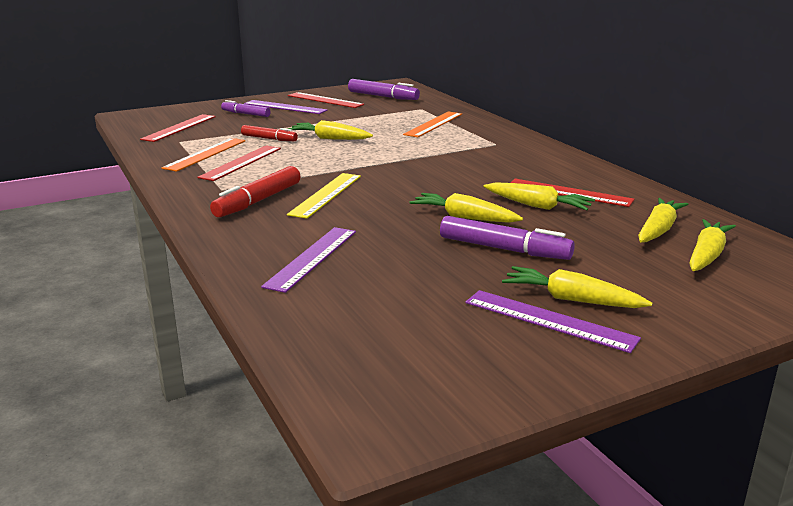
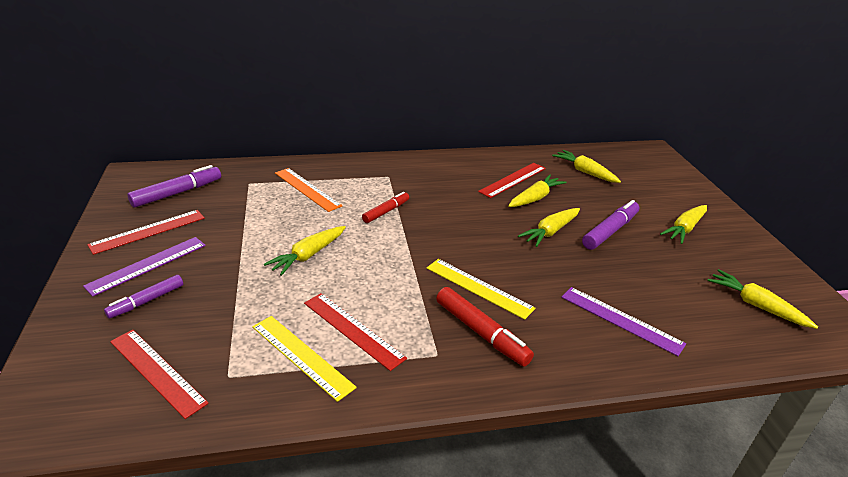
camera: 75 degrees left, 10 degrees up
(205, 154) = (301, 356): orange ruler -> yellow ruler
(269, 139) = (276, 297): red marker -> red marker (386, 211)
(549, 320) = (712, 244): purple ruler -> none
(707, 255) = (623, 171): yellow carrot -> yellow carrot (756, 305)

